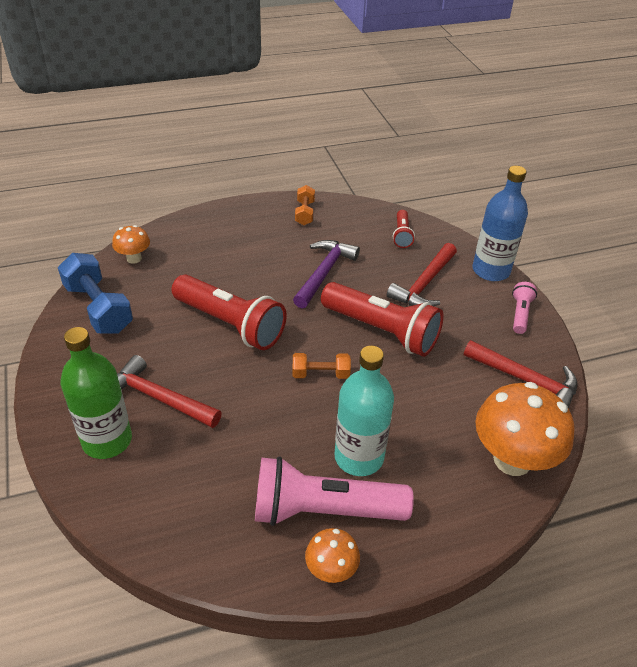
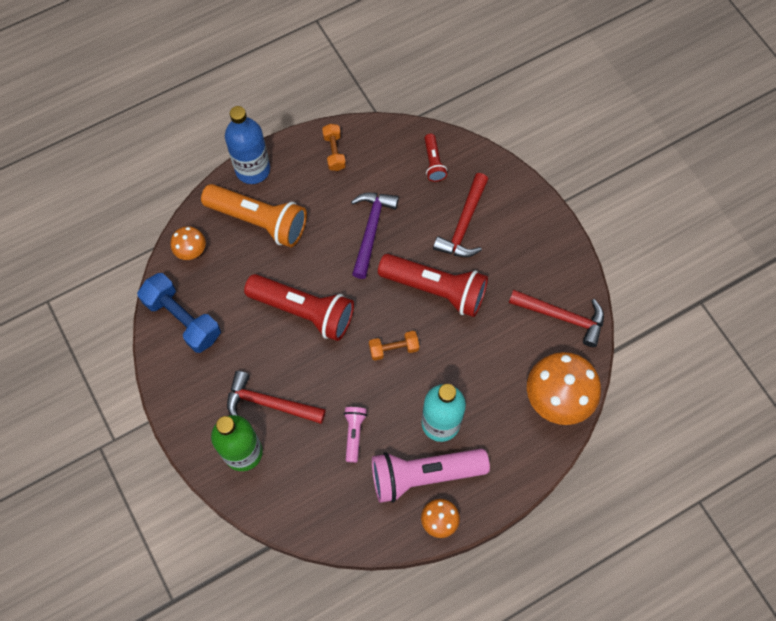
camera: 10 degrees left, 25 degrees up
(212, 248) = (259, 221): none -> orange flashlight
(491, 270) = (522, 192): blue bottle -> blue bottle (252, 169)
(520, 314) = (552, 242): pink flashlight -> pink flashlight (354, 433)

